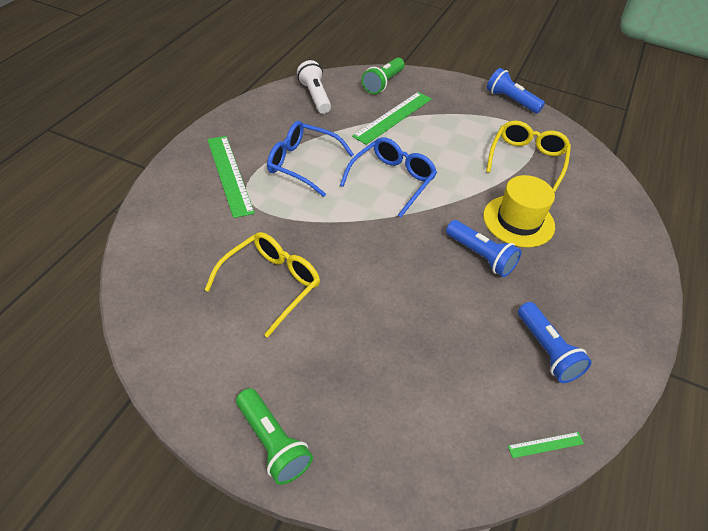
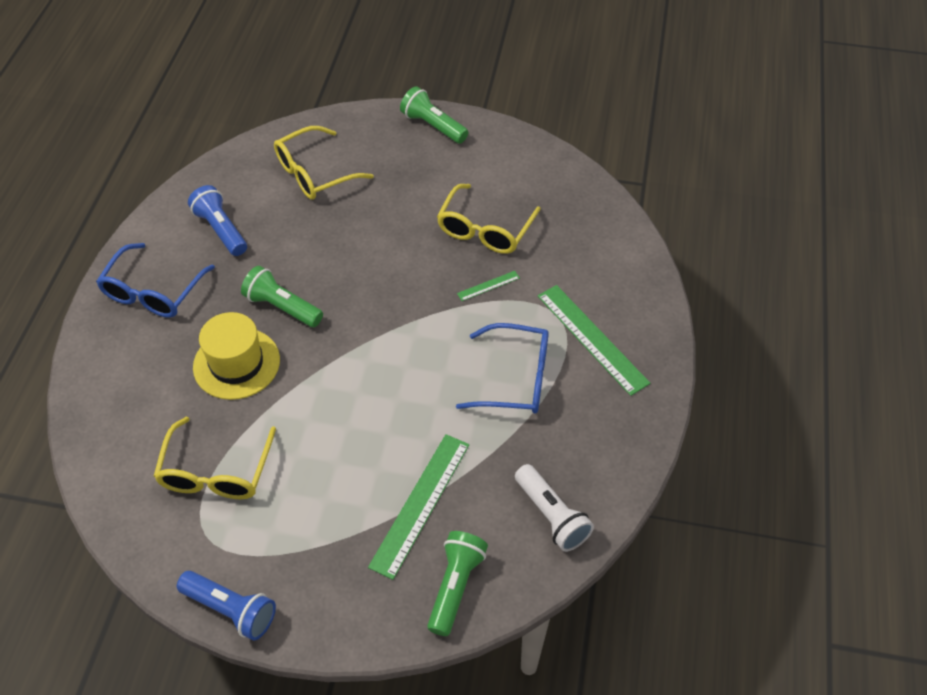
camera: 170 degrees right, 5 degrees up
(392, 180) = (397, 383): blue glasses -> blue glasses (153, 292)
(440, 402) = (314, 173): none -> yellow glasses
(480, 256) = (282, 307): blue flashlight -> green flashlight
(545, 445) = (231, 164): green ruler -> green ruler (488, 286)

